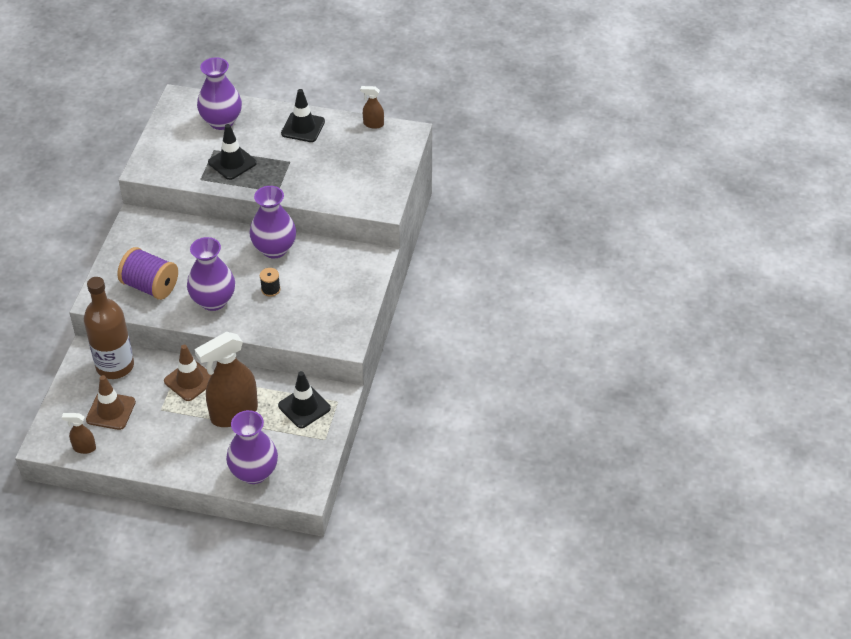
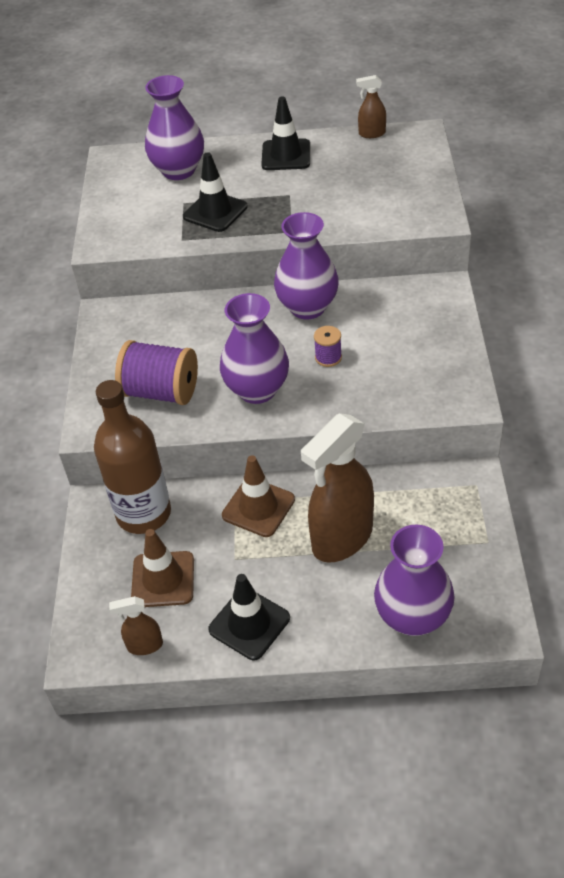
camera: 10 degrees left, 0 degrees up
(270, 289) = (328, 357): black spool -> purple spool
(304, 407) = (435, 504): black traffic cone -> black traffic cone (249, 624)

